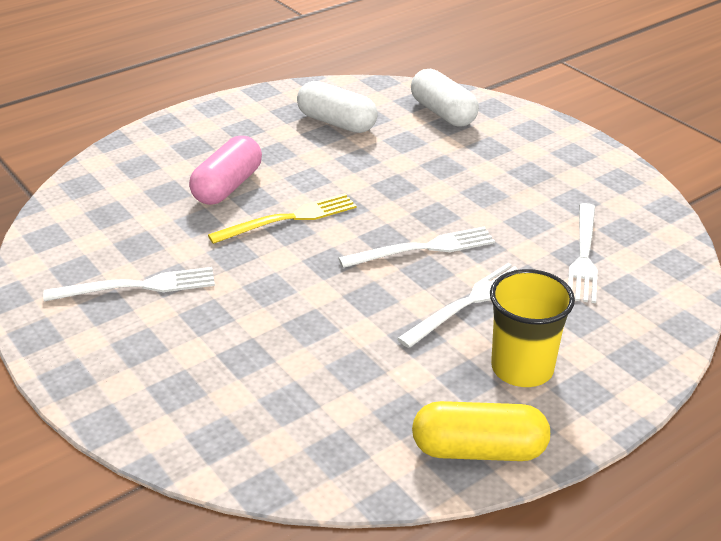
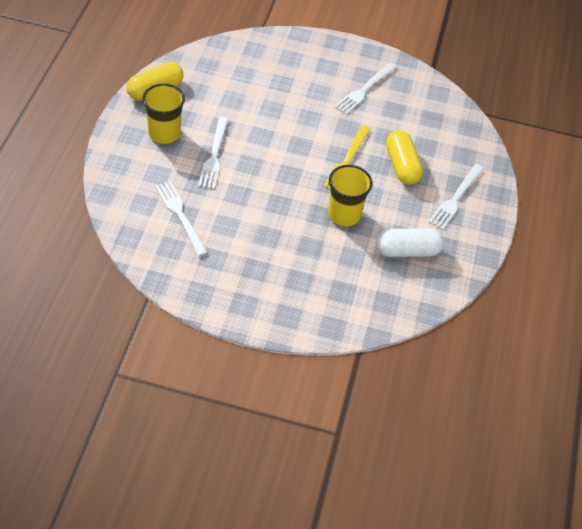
camera: 135 degrees right, 15 degrees up
(228, 186) = (402, 166): pink capsule -> yellow capsule
(365, 174) = (344, 214): none -> yellow cup
(423, 249) = (263, 177): white fork -> white fork (455, 198)
(443, 113) = (356, 300): white capsule -> none

